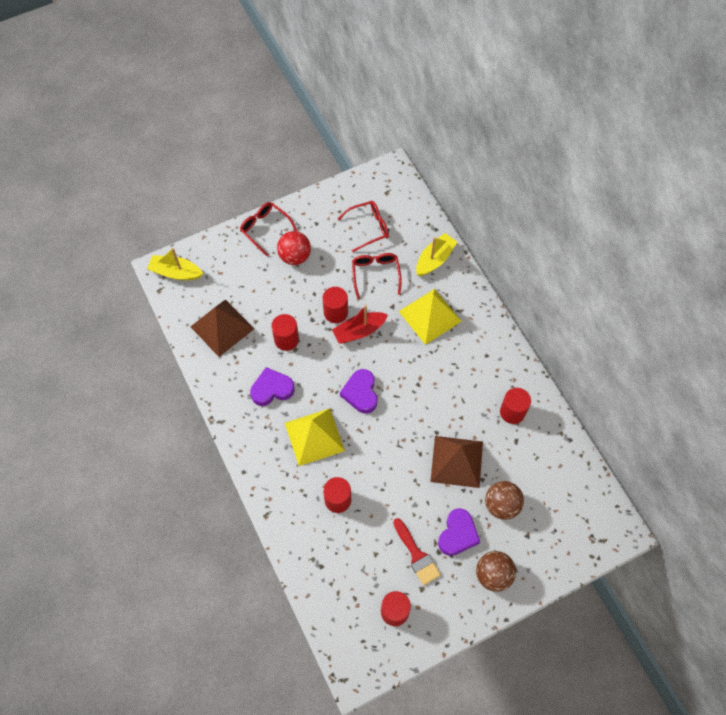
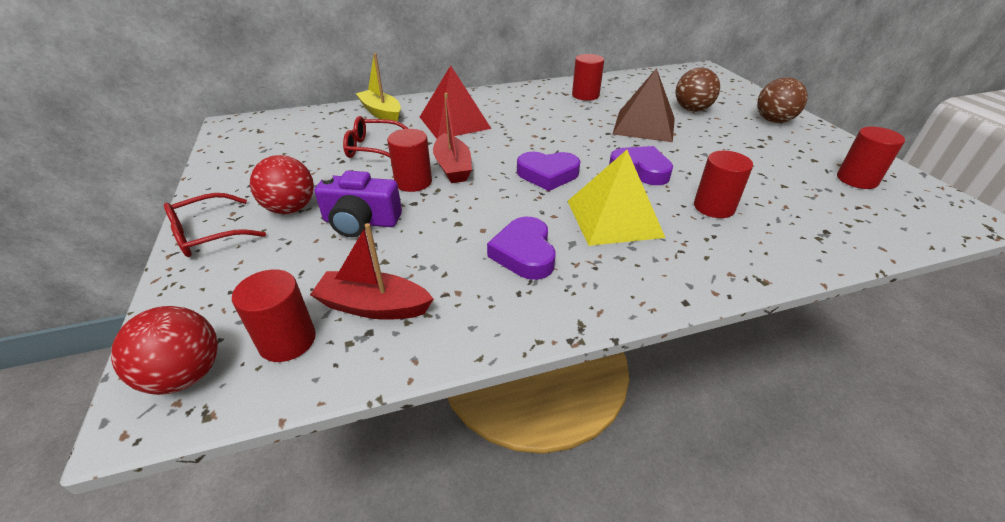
camera: 80 degrees left, 25 degrees down
(176, 272) = (186, 375): yellow boat -> red ball
(222, 327) = (373, 306): brown pyramid -> red boat
(286, 339) = (437, 230): red cylinder -> red cylinder (287, 340)
(288, 298) = (361, 222): none -> purple camera
(368, 228) = (299, 147): red glasses -> none
(417, 555) = (771, 158): red brush -> none
(430, 316) = (454, 122): yellow pyramid -> red pyramid
(457, 534) = (734, 133): purple heart -> purple heart (640, 170)

